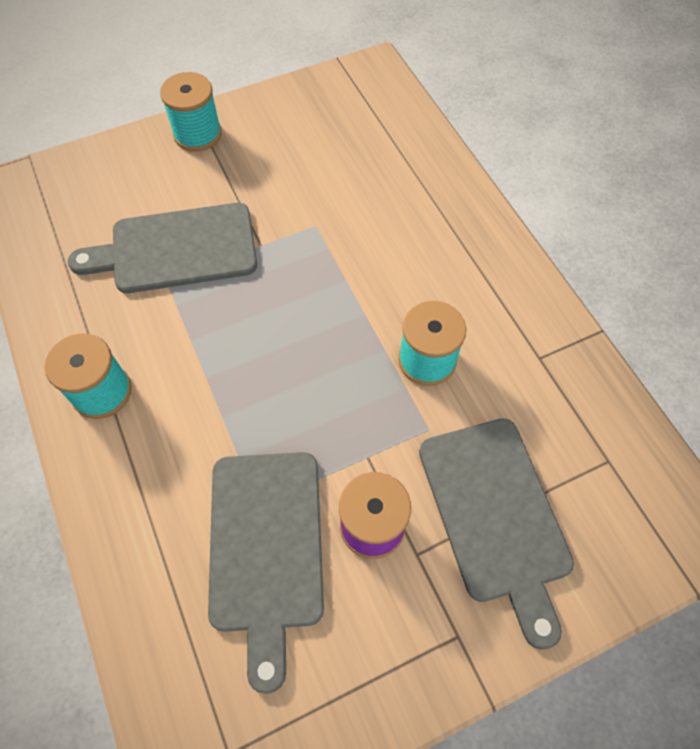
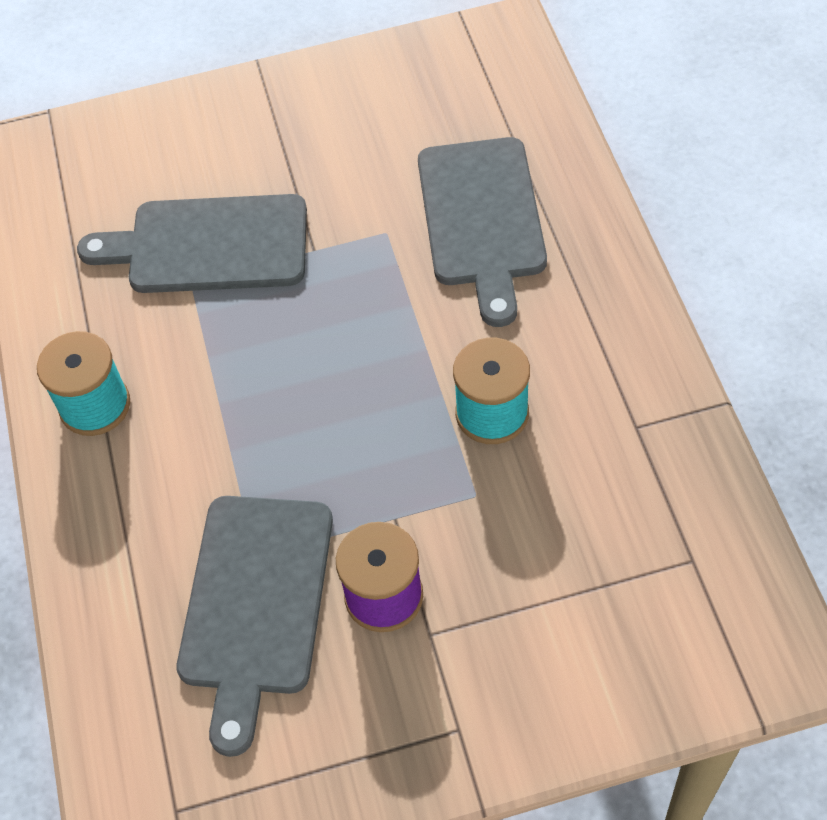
camera: 15 degrees right, 5 degrees down
(197, 134) = (259, 101): turquoise spool -> none
(496, 515) = (535, 604): grey cutting board -> grey cutting board (482, 219)

